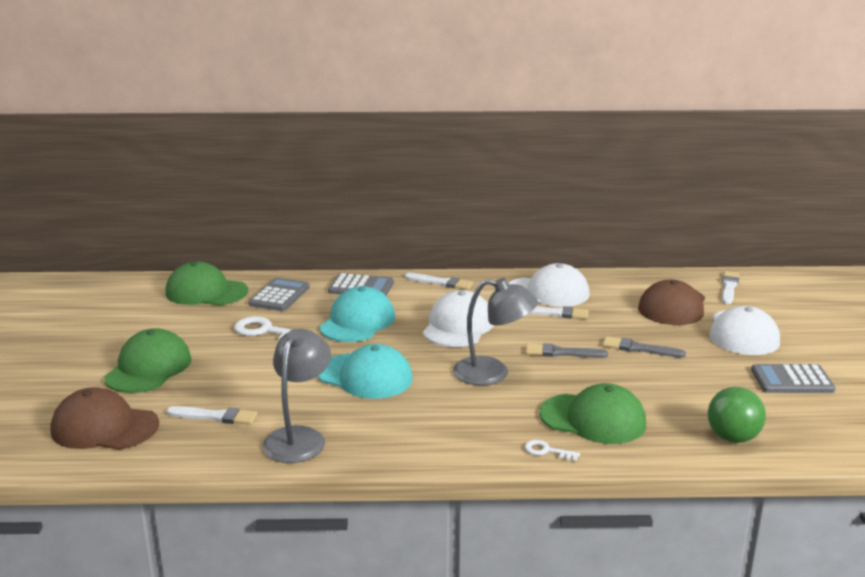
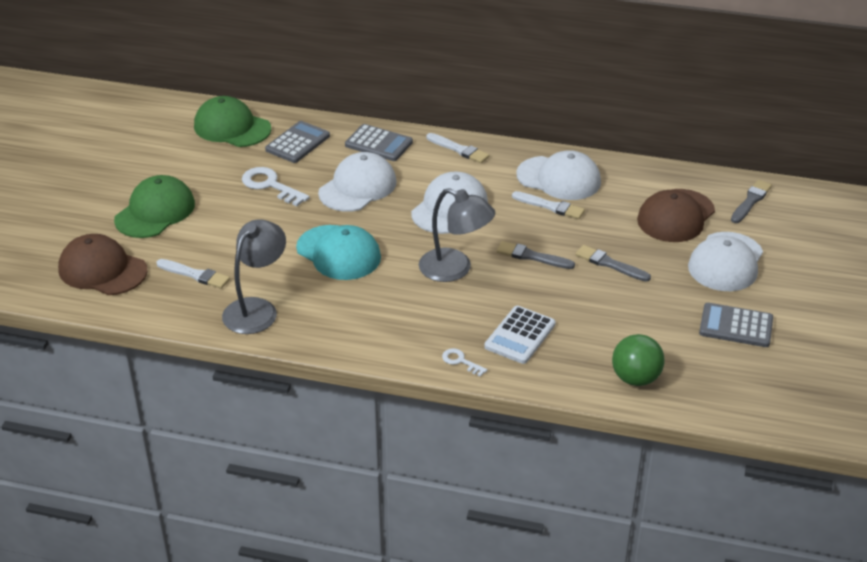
camera: 15 degrees right, 15 degrees up
(357, 322) = (357, 187): turquoise cap -> white cap
(593, 419) = (520, 335): green cap -> white calculator
(729, 287) = (751, 201): white brush -> grey brush

